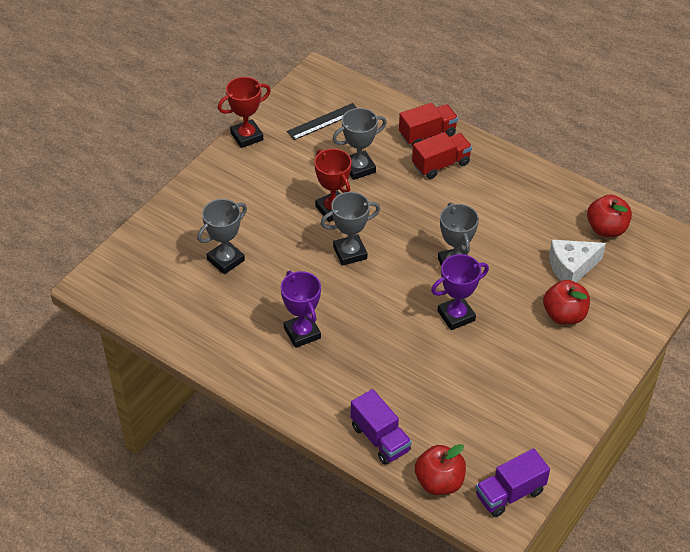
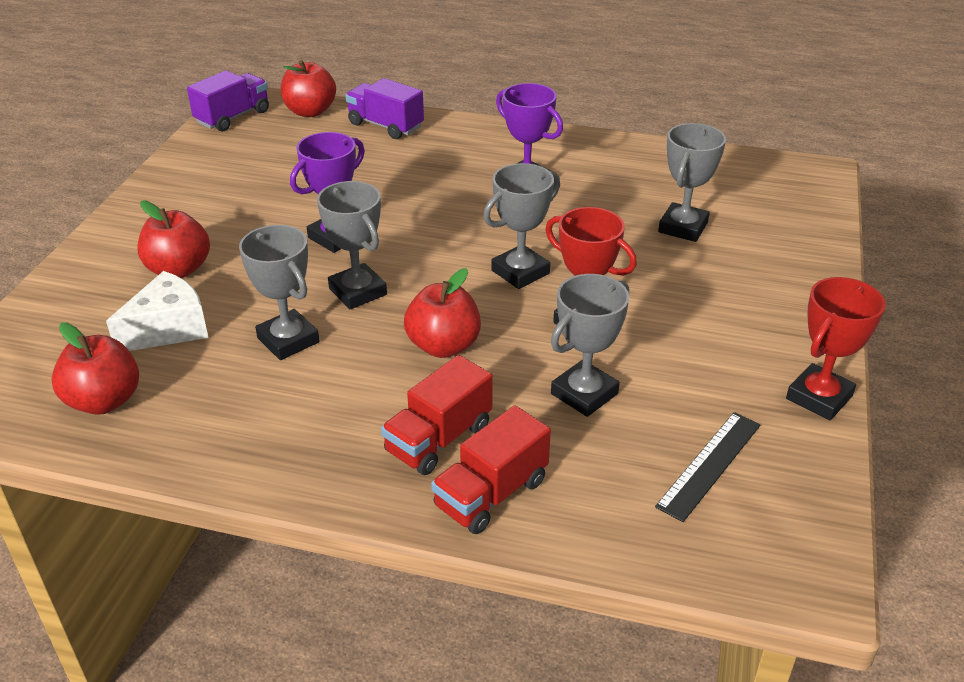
camera: 160 degrees right, 10 degrees down
(418, 214) = (443, 346): none -> red apple
(503, 241) = (288, 340): none -> grey trophy

